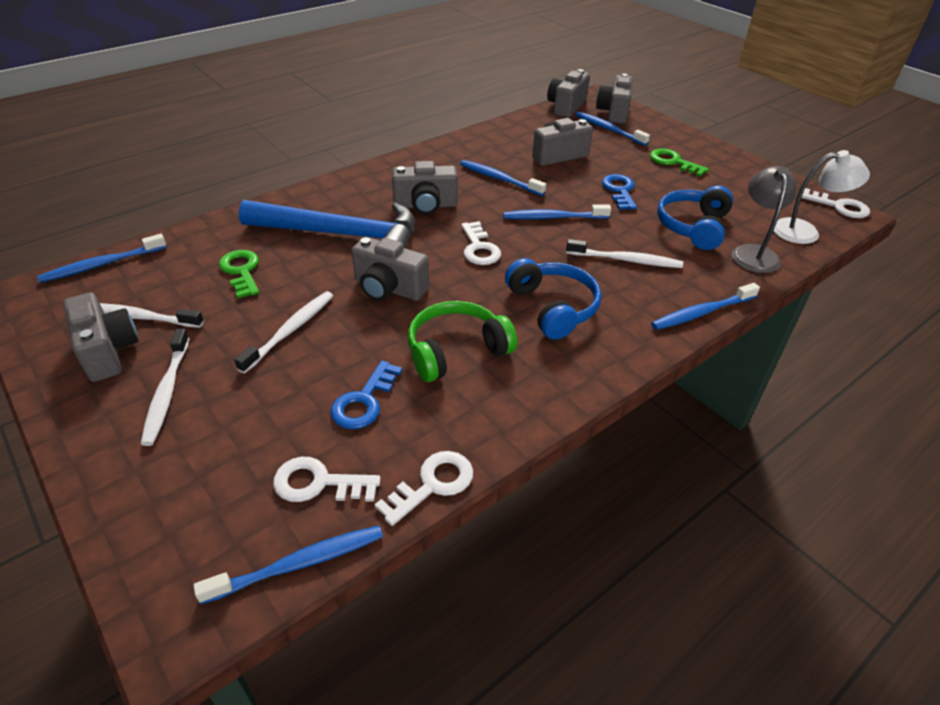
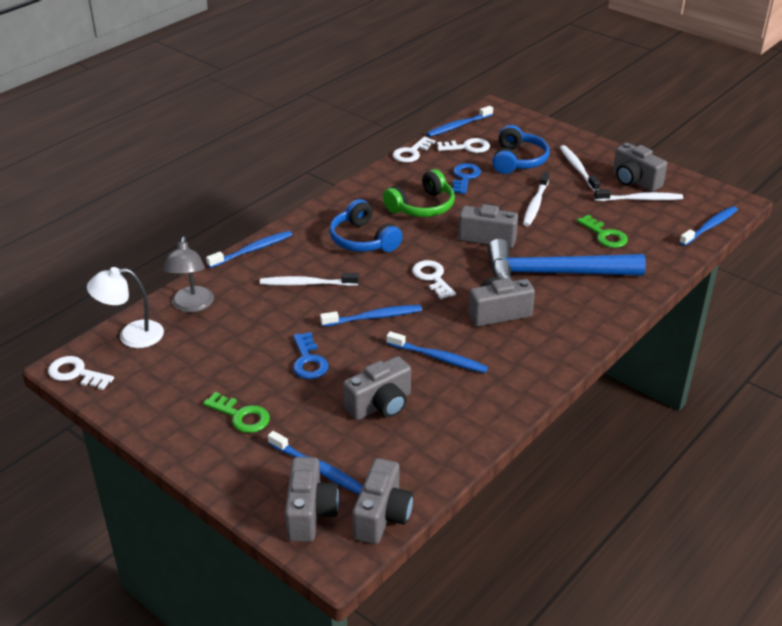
camera: 170 degrees right, 5 degrees down
(693, 227) = (240, 326): blue headphones -> blue headphones (518, 160)

